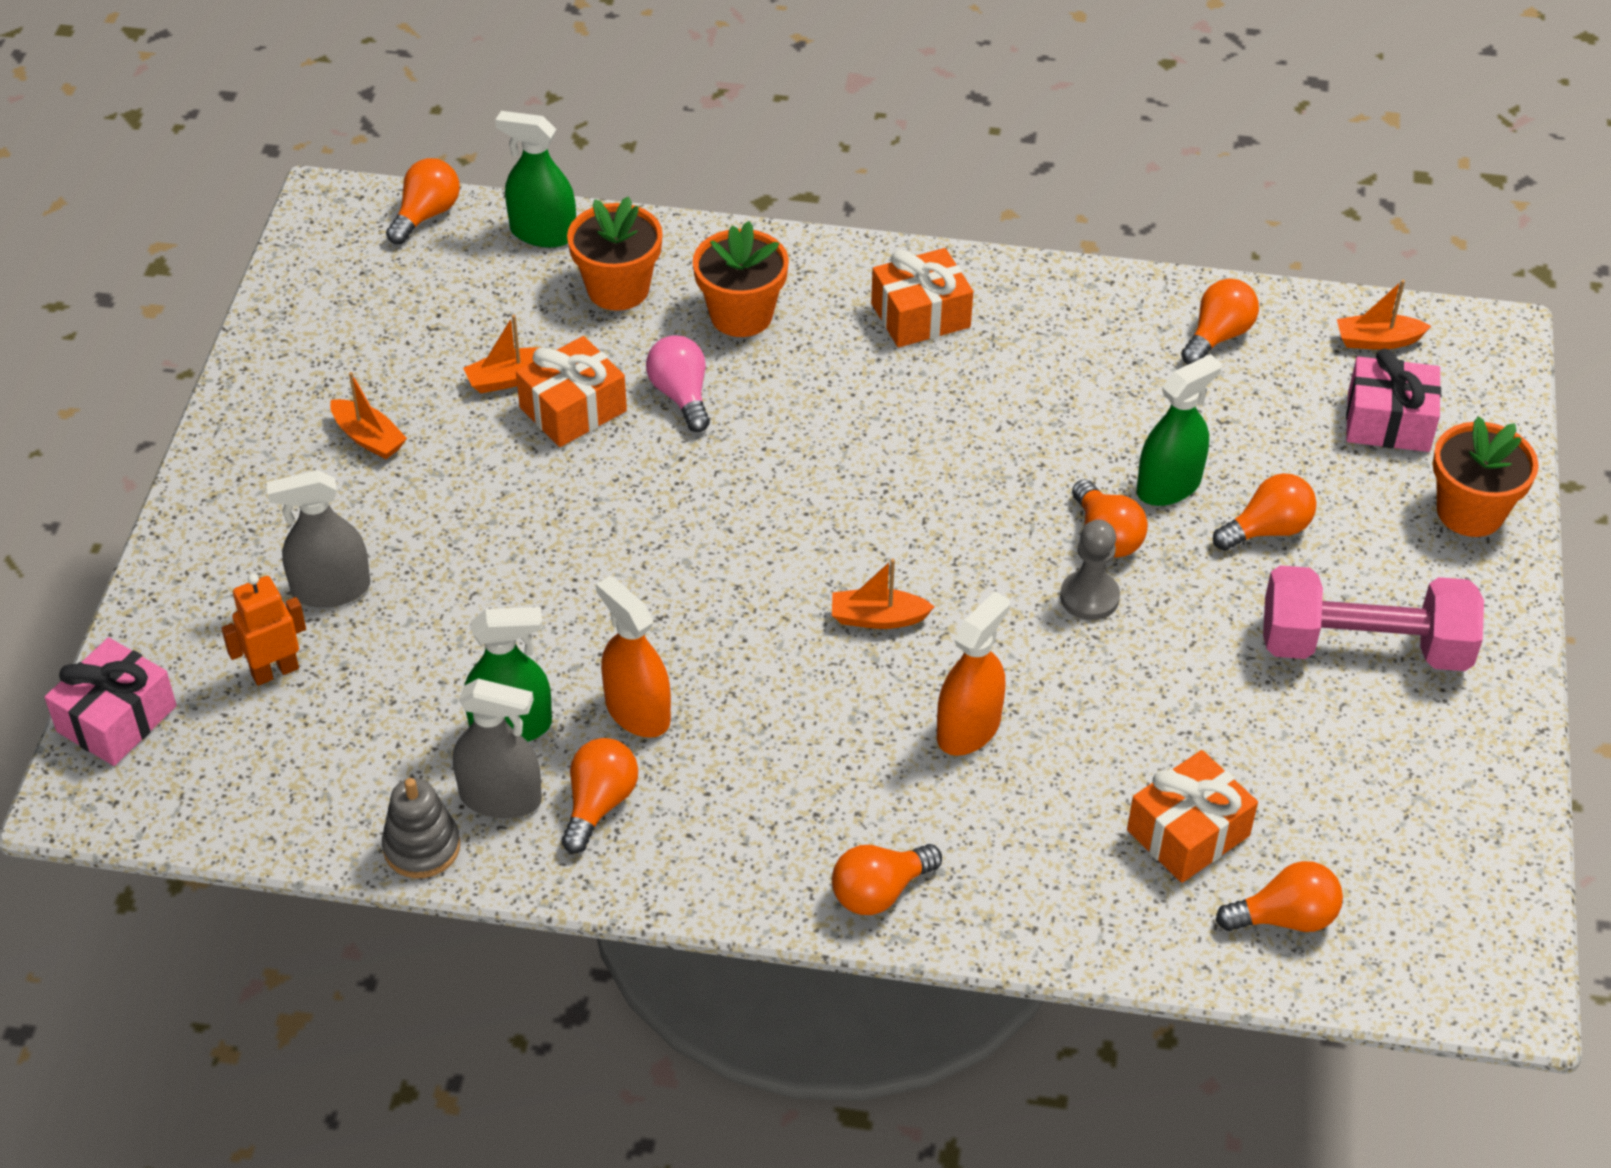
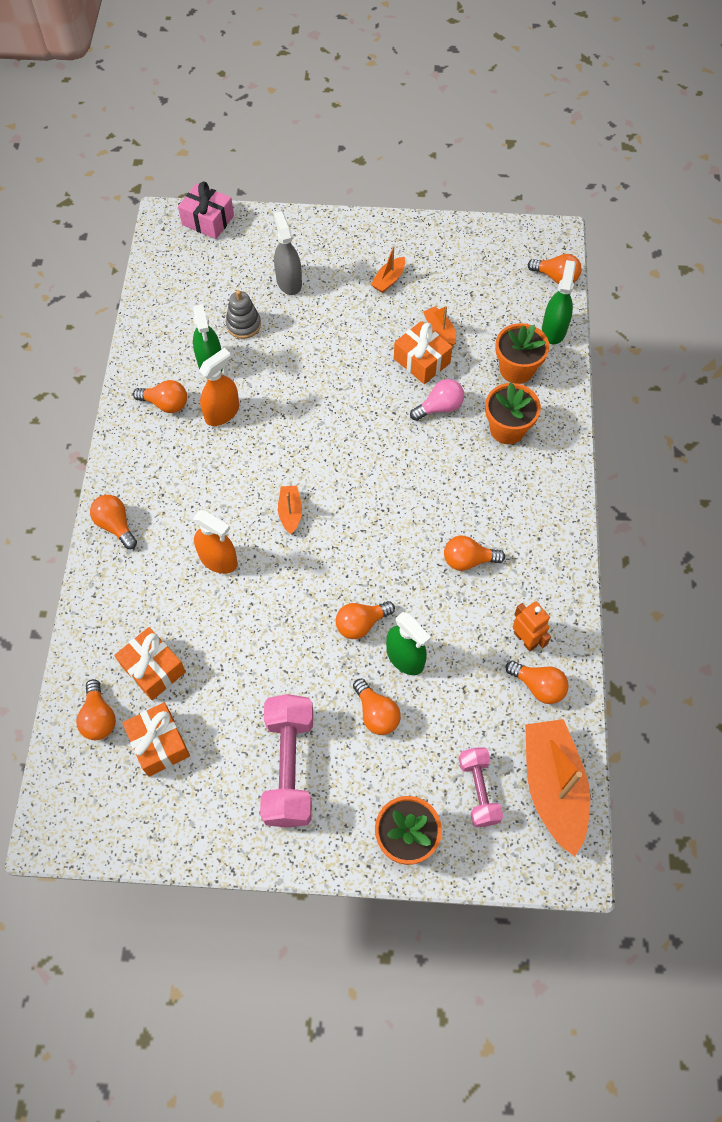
camera: 85 degrees right, 15 degrees up
(275, 671) = (238, 270): orange robot -> orange robot (525, 639)
(422, 847) = (140, 340): grey stacking toy -> grey stacking toy (243, 325)
(500, 798) = (168, 365): grey spray bottle -> none
(920, 315) = (524, 518): orange gift -> orange gift (159, 744)
(993, 391) = (468, 560): none -> orange light bulb
(1089, 597) = (314, 616): grey pawn -> none
(1377, 341) = (553, 787): orange boat -> orange boat, size x2.16
(1388, 422) = (478, 790): pink gift -> pink dumbbell

